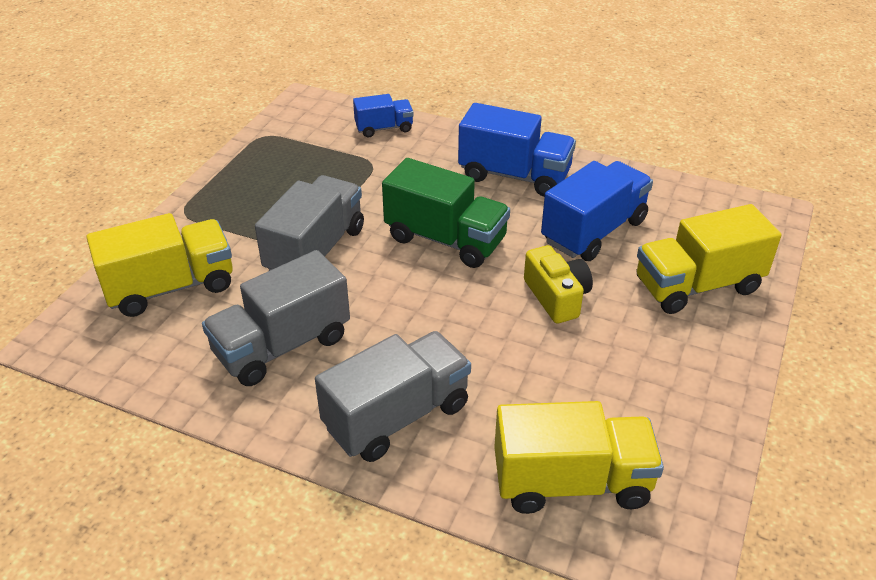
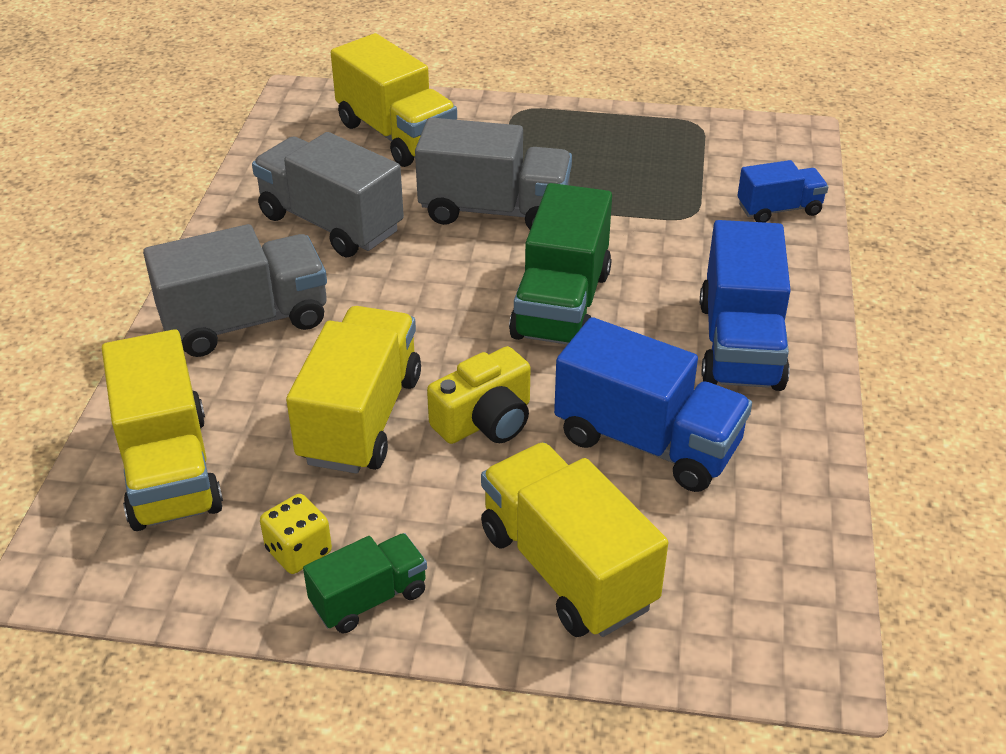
camera: 75 degrees right, 0 degrees up
(384, 128) = (779, 209): blue truck -> blue truck turned 75 degrees counterclockwise
(397, 416) = (245, 321): grey truck -> grey truck turned 60 degrees counterclockwise
(538, 360) = (360, 418): none -> yellow truck
(670, 410) = (298, 551): none -> yellow dice
(716, 379) = (369, 598): none -> green truck

